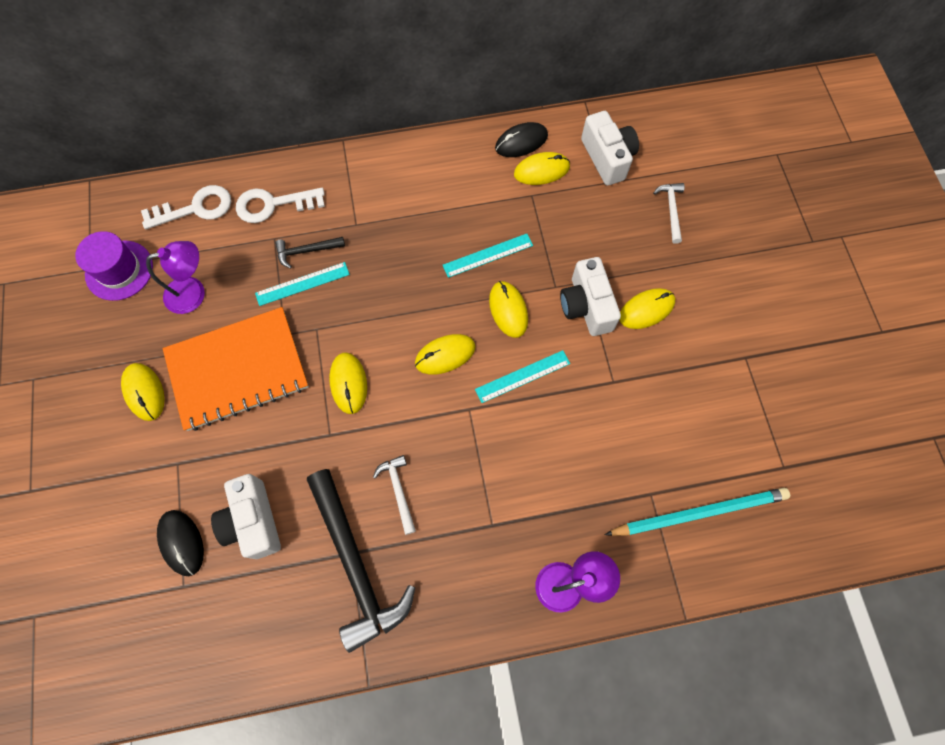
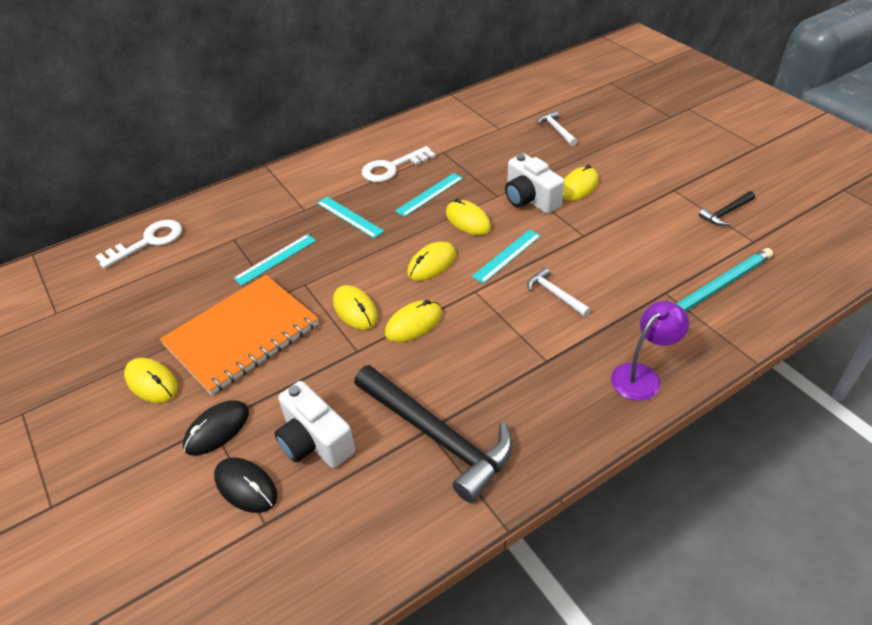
camera: 20 degrees left, 25 degrees down
(119, 270) = (88, 304): purple hat -> none
(193, 292) = (172, 296): purple lamp -> none
(273, 205) = (222, 219): white key -> white key (392, 168)
(306, 251) = (268, 238): black hammer -> black hammer (726, 213)
(394, 254) = (349, 217): none -> turquoise ruler
(398, 490) = (445, 367): white hammer -> white hammer (555, 294)
(521, 142) = (415, 127): black mouse -> black mouse (217, 429)
(541, 170) = (442, 137): yellow mouse -> yellow mouse (413, 323)
(607, 158) = (488, 117): white camera -> none

